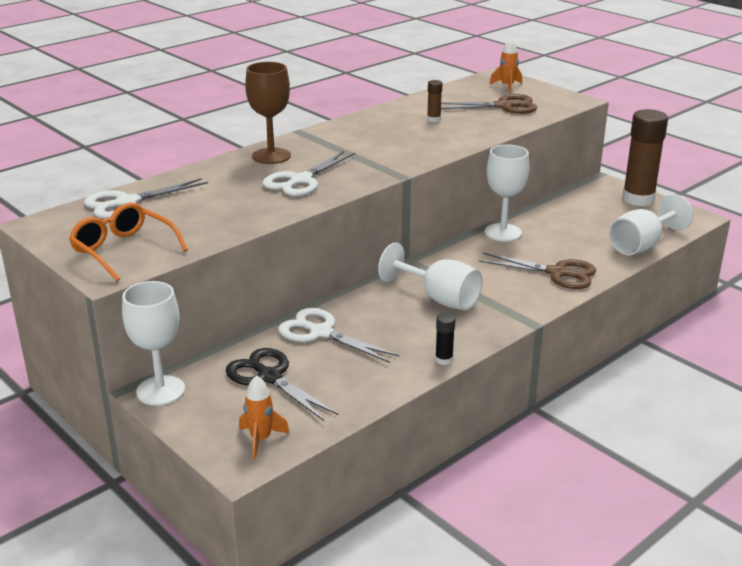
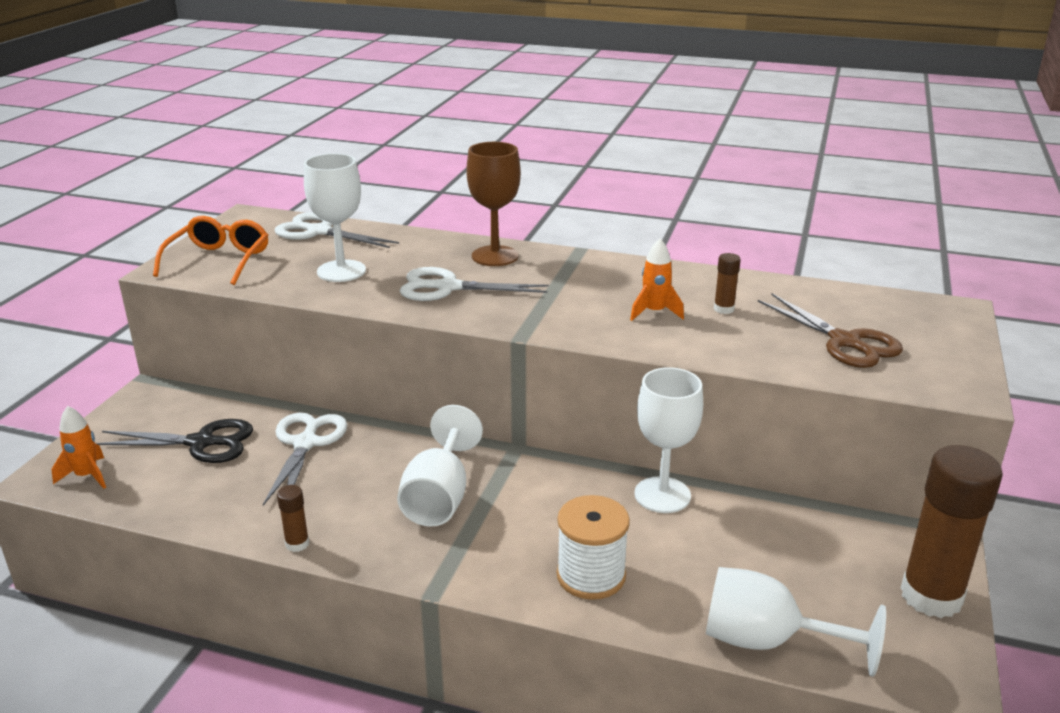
camera: 60 degrees right, 0 degrees up
(160, 391) = (151, 396): white goblet -> white goblet (341, 271)
(269, 377) = (201, 443): black scissors -> black scissors turned 75 degrees clockwise
(444, 360) = (297, 544): black glue stick -> brown glue stick
(507, 86) = (925, 326): orange rocket -> orange rocket (654, 312)
(557, 273) = (591, 575): brown scissors -> white spool

